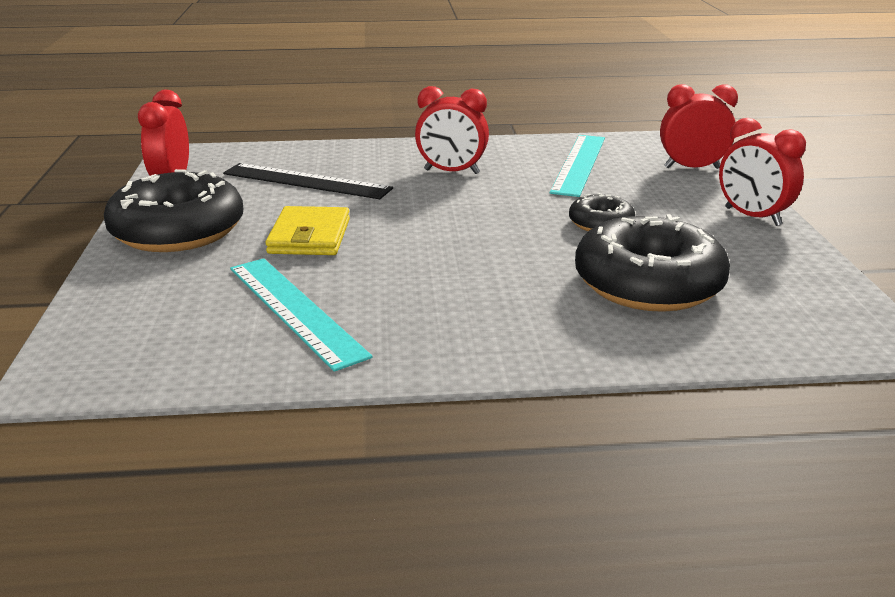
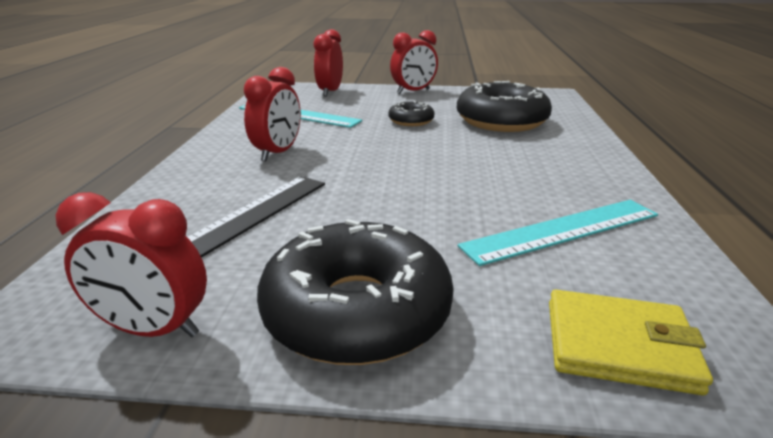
camera: 80 degrees left, 0 degrees up
(309, 236) = (402, 221): yellow wallet -> yellow wallet (619, 345)

